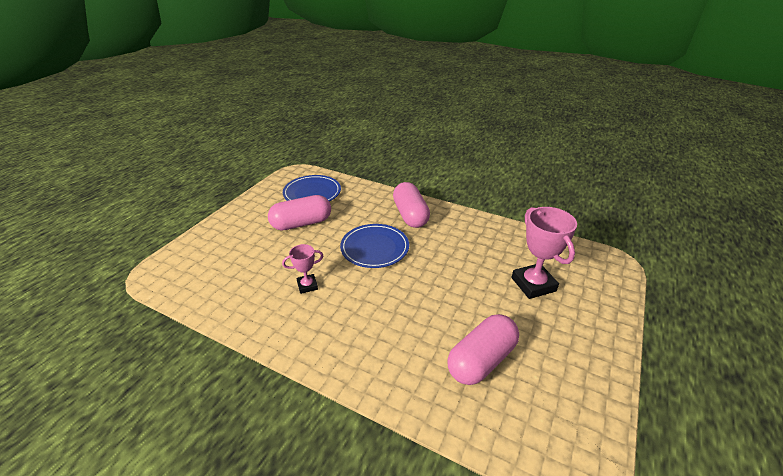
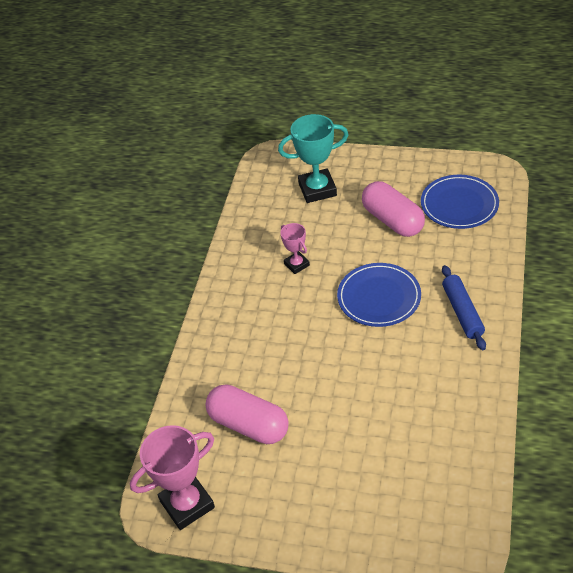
camera: 80 degrees right, 10 degrees up
(229, 254) = (317, 189): none -> turquoise trophy
(410, 215) = (462, 312): pink capsule -> blue rolling pin
(533, 284) = (378, 461): pink trophy -> pink trophy (187, 504)

